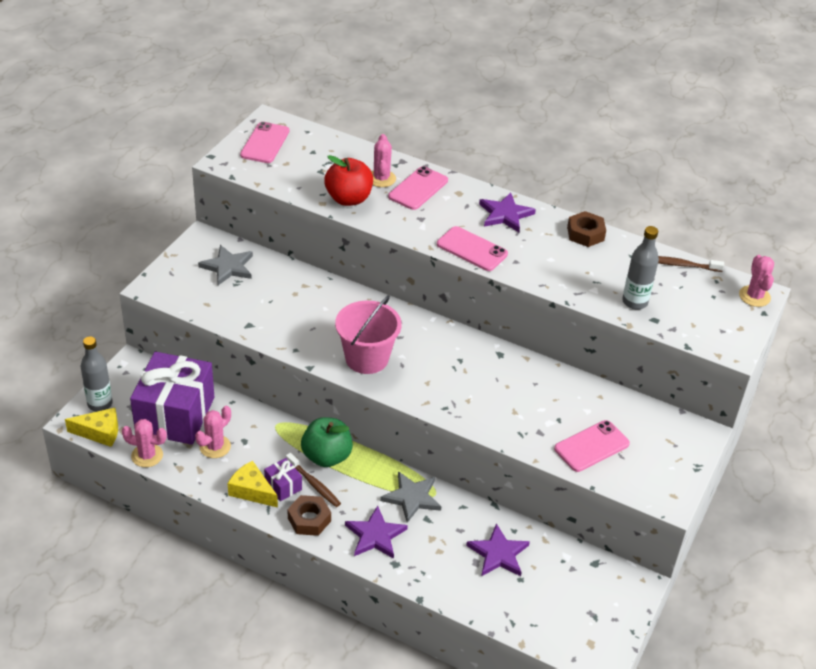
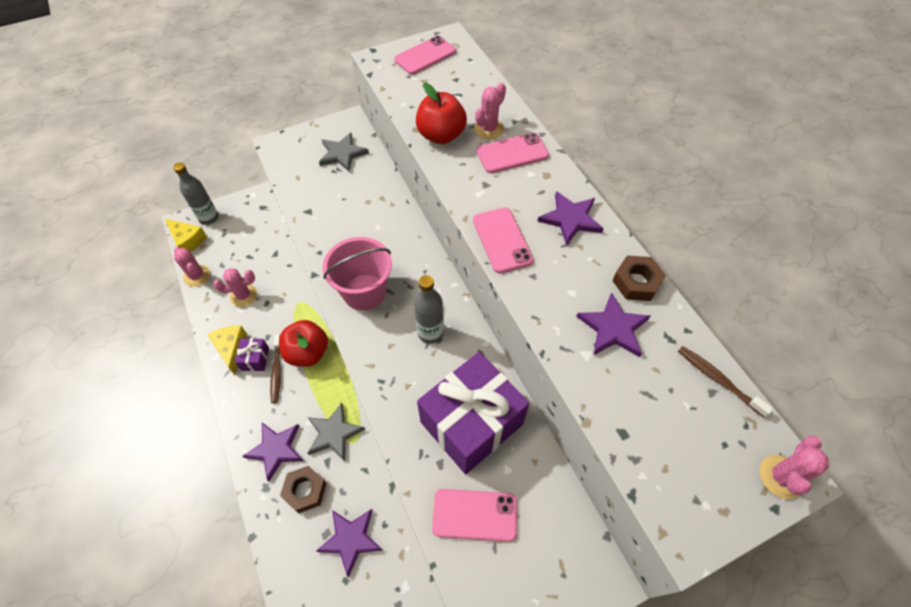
camera: 40 degrees right, 15 degrees up
(175, 415) = (244, 254): purple gift -> purple gift (471, 423)
(309, 519) = (245, 401): brown nut -> brown nut (305, 490)
(326, 456) = (308, 353): green apple -> red apple
(596, 267) = (613, 328): none -> purple star
(634, 302) = (619, 396): grey bottle -> grey bottle (430, 333)

